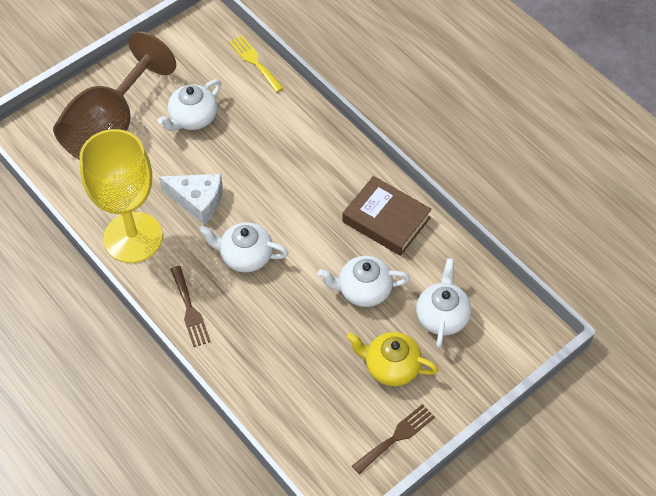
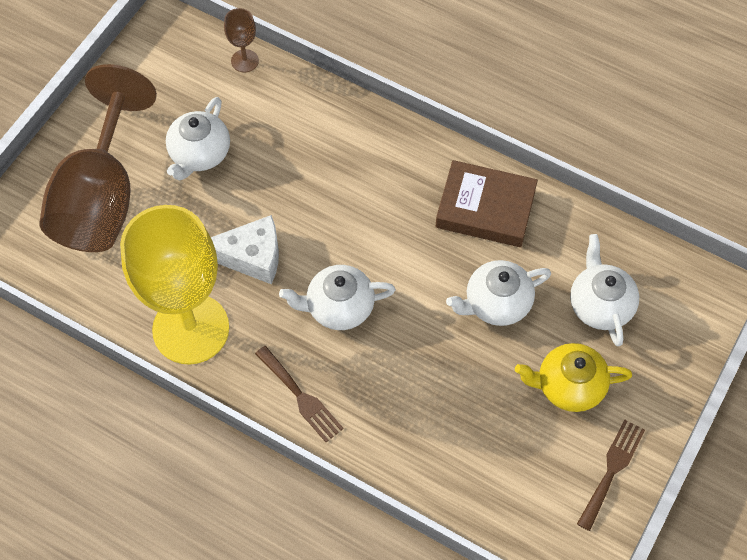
camera: 20 degrees left, 5 degrees up
(254, 62) = (244, 61): yellow fork -> brown goblet

